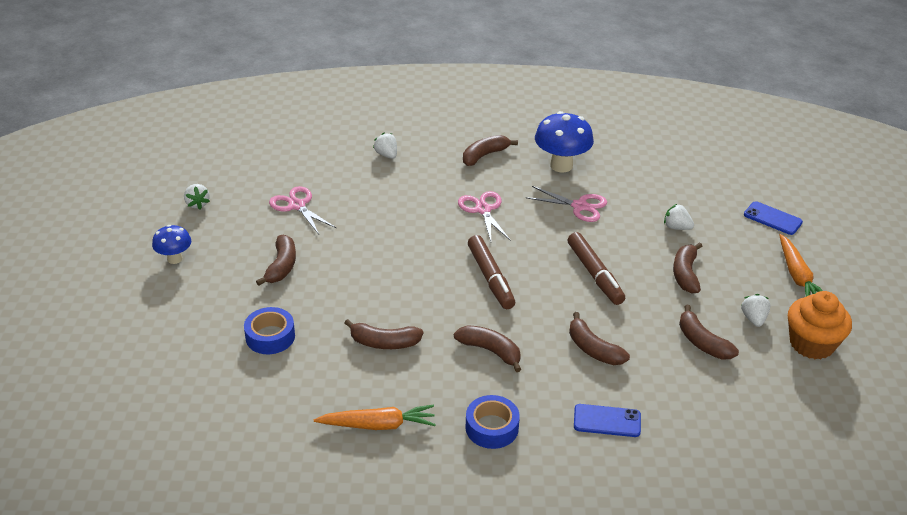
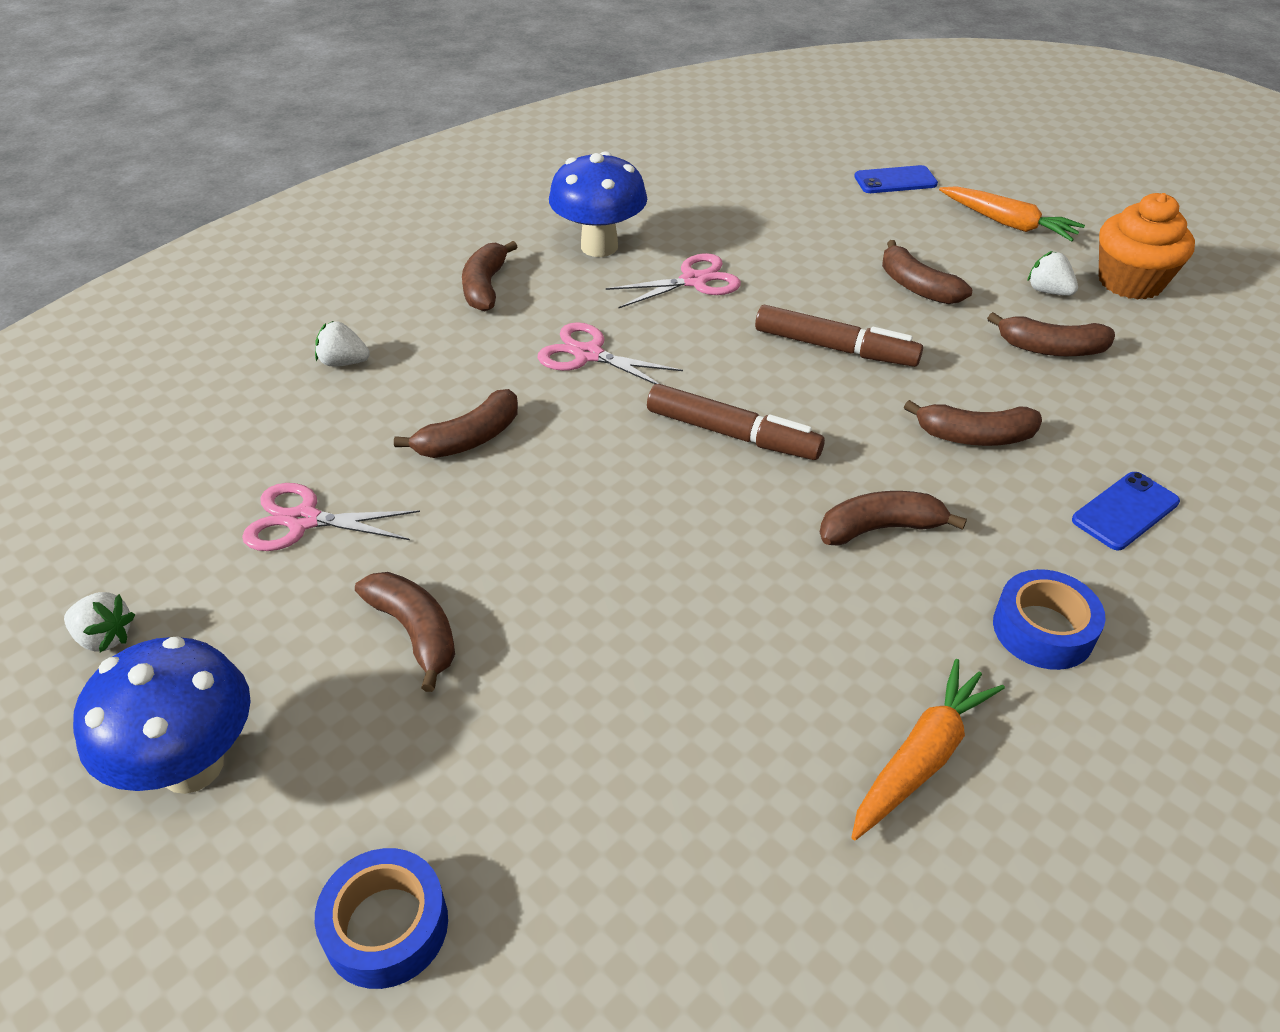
camera: 45 degrees left, 5 degrees up
(175, 259) = (192, 766): blue mushroom -> blue mushroom, size x1.71
(270, 336) = (564, 761): blue tape -> blue tape (386, 926)
(384, 342) = (740, 627): brown banana -> brown banana (469, 439)
(676, 227) = (827, 243): white strawberry -> none

